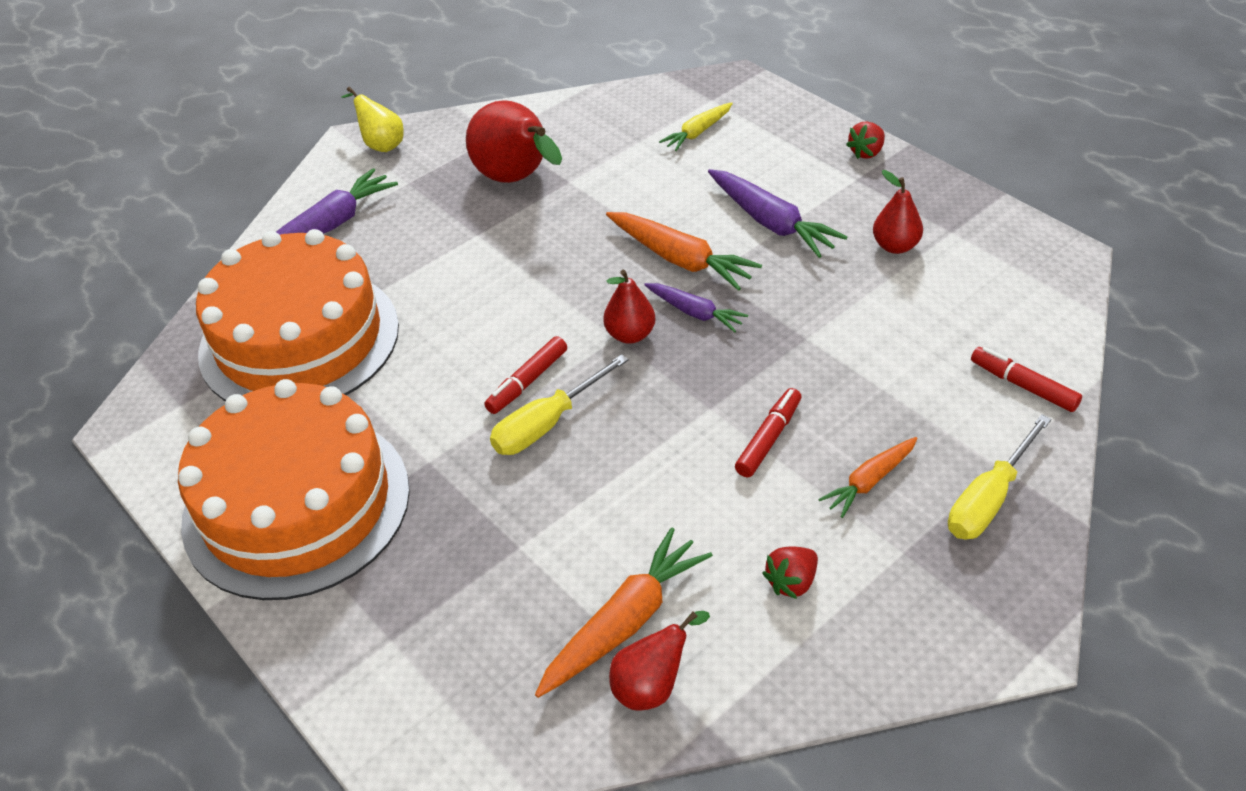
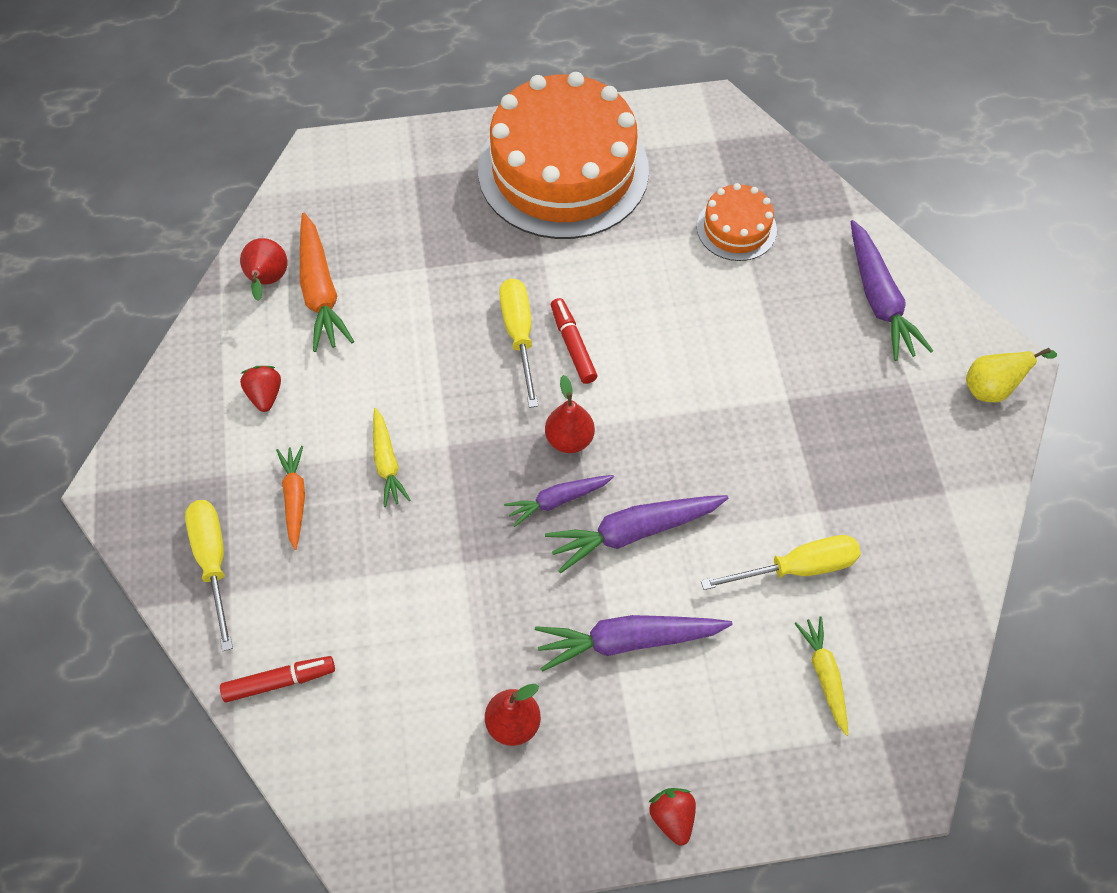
camera: 120 degrees right, 15 degrees up
(299, 339) = (736, 228): orange cake -> orange cake, size x0.45
(517, 180) = (852, 470): red pear -> none
(628, 173) = (797, 568): none -> yellow screwdriver
(680, 259) = (634, 532): orange carrot -> purple carrot
(768, 439) = (387, 462): red marker -> yellow carrot

